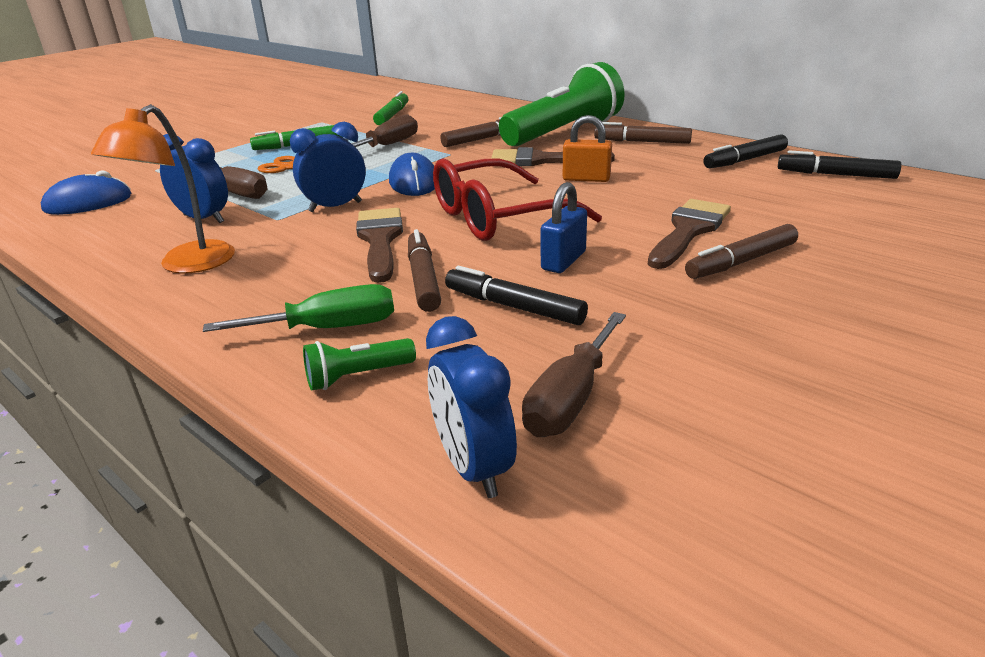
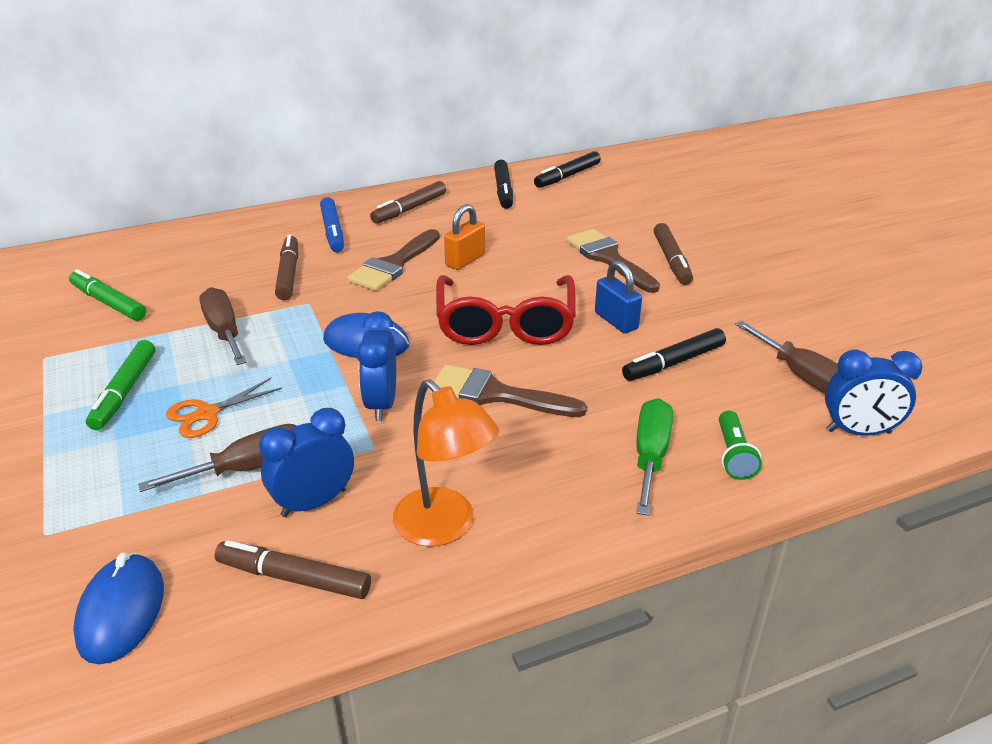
camera: 65 degrees left, 5 degrees up
(423, 279) = (596, 390): brown marker -> brown marker (294, 578)
(564, 133) = (333, 231): green flashlight -> blue marker

